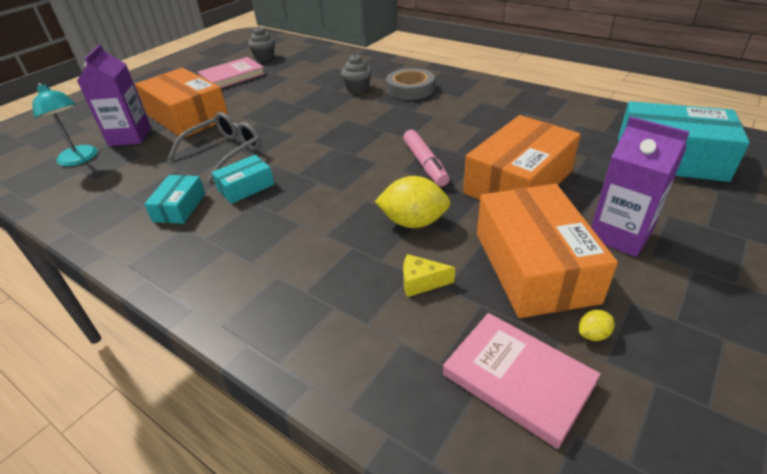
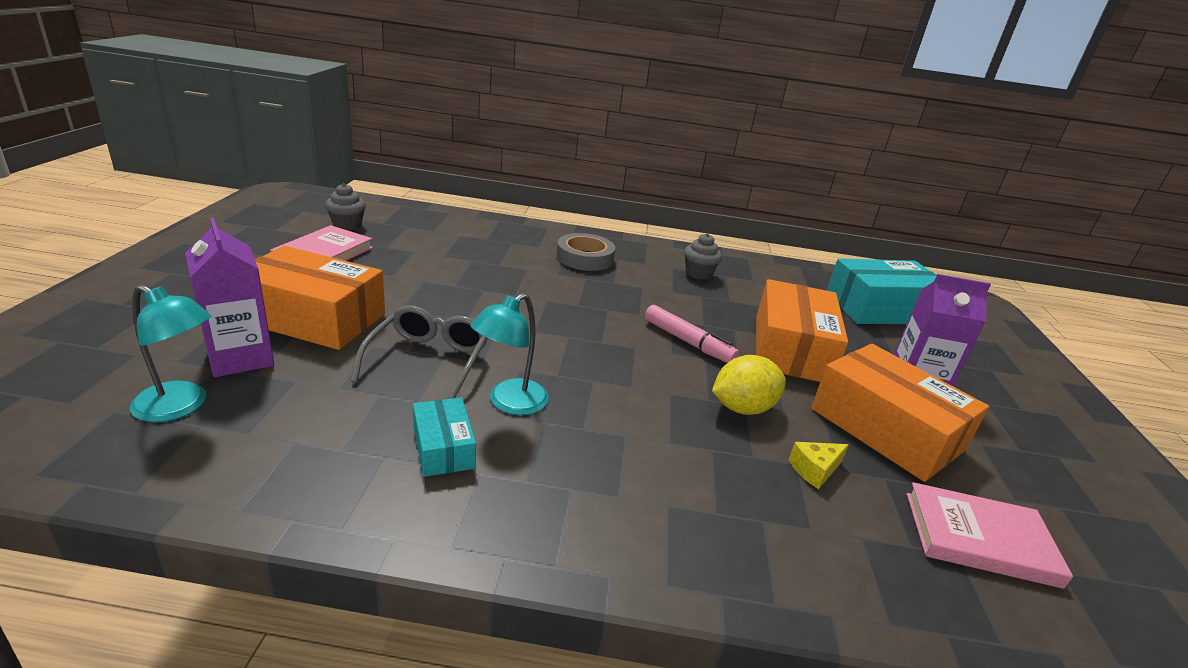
camera: 35 degrees left, 10 degrees down
(246, 187) = (509, 403): turquoise box -> turquoise lamp
(357, 89) = (522, 261): grey cupcake -> grey cupcake (698, 273)
(593, 334) = (985, 479): yellow lemon -> none

